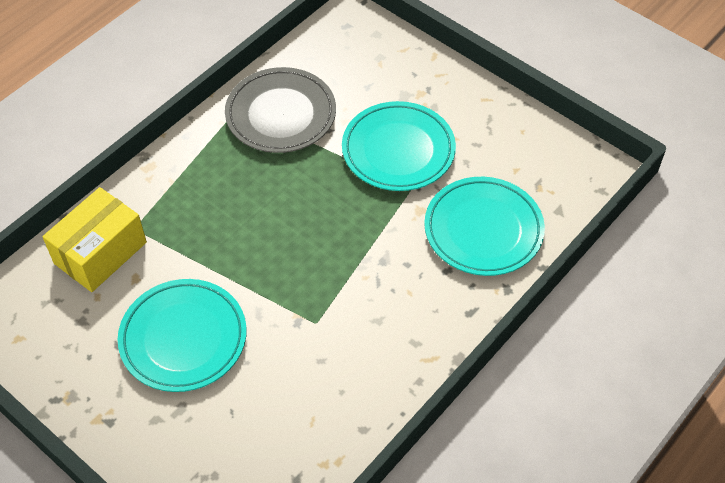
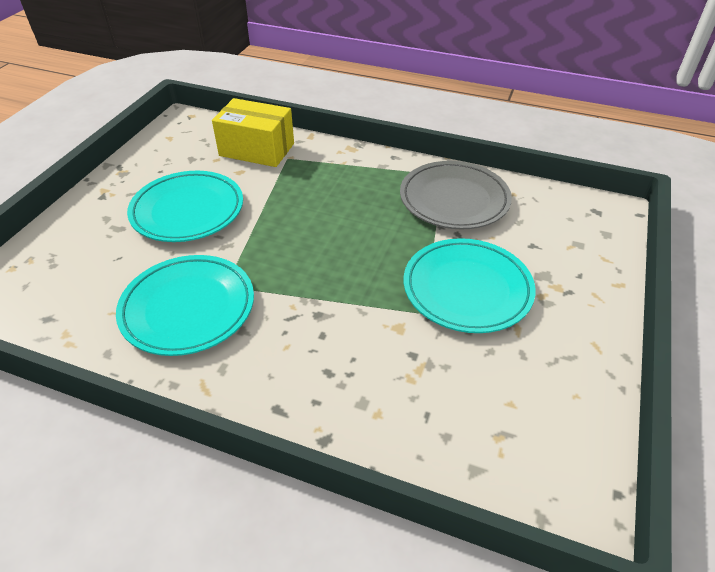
camera: 70 degrees right, 10 degrees down
(483, 230) = (400, 392): turquoise plate -> turquoise plate (188, 308)

